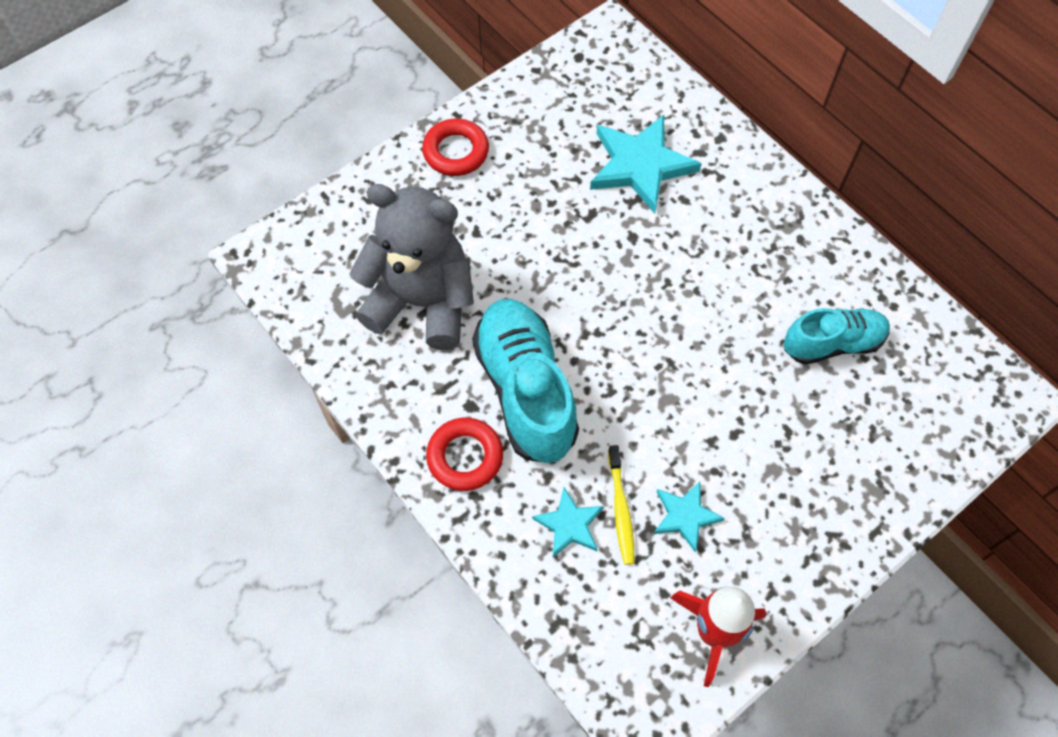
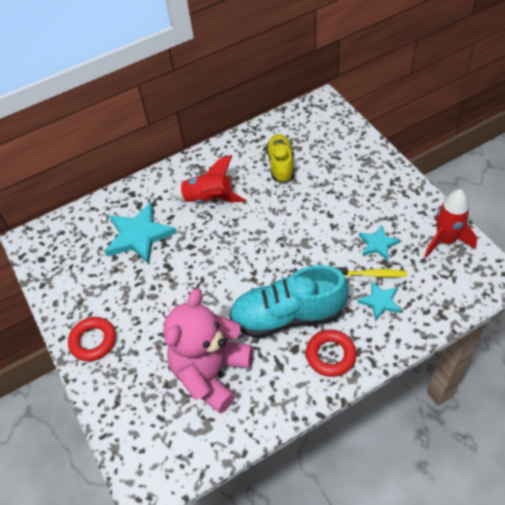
camera: 75 degrees left, 10 degrees down
(422, 302) = (211, 373): grey teddy bear -> pink teddy bear
(730, 246) = (208, 199): none -> red rocket
(832, 343) = (281, 164): turquoise shoe -> yellow shoe

